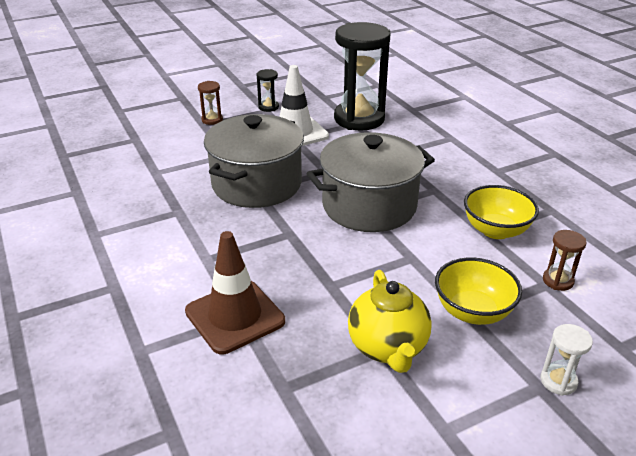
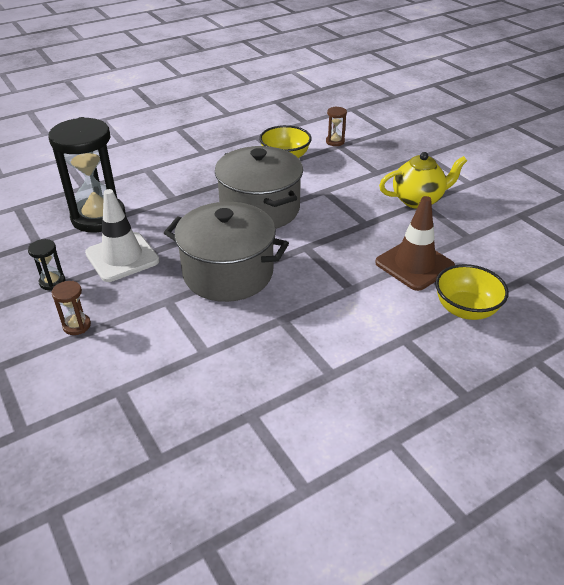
camera: 95 degrees left, 5 degrees up
(472, 312) = (373, 170): yellow bowl -> yellow bowl (465, 309)
(558, 381) = (419, 149): white hourglass -> none

